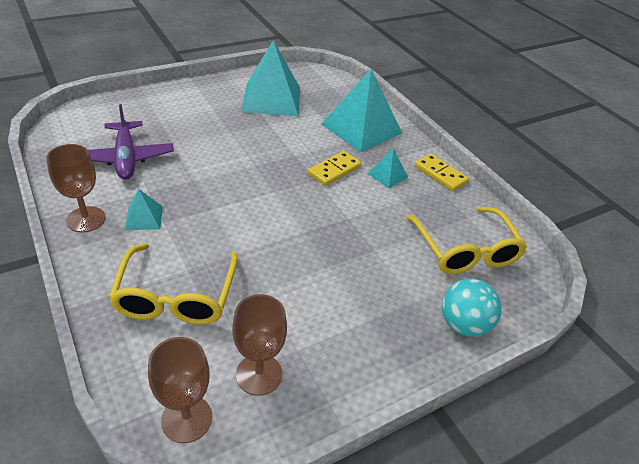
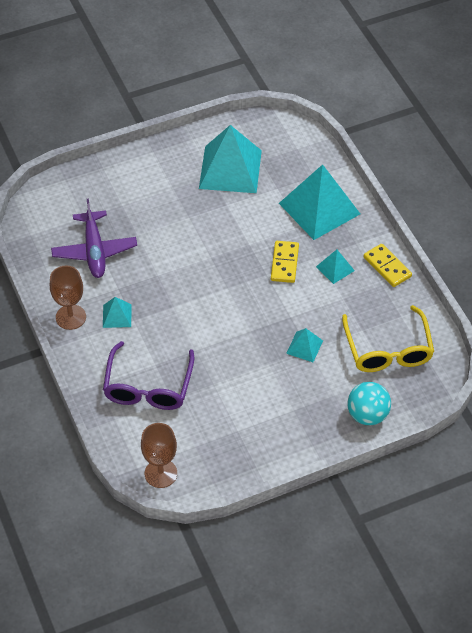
camera: 10 degrees right, 10 degrees up
(176, 297) = (148, 387): yellow glasses -> purple glasses
(259, 374) = (209, 447): brown goblet -> none
(334, 170) = (284, 263): yellow domino -> yellow domino turned 45 degrees counterclockwise
(369, 248) = (304, 347): none -> turquoise pyramid

